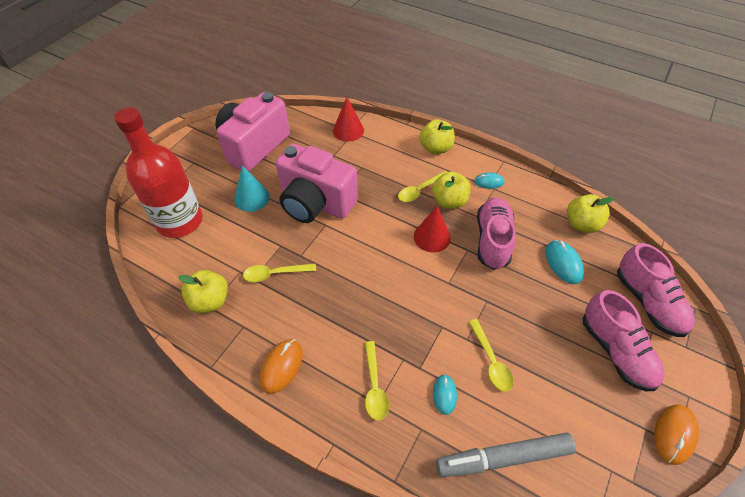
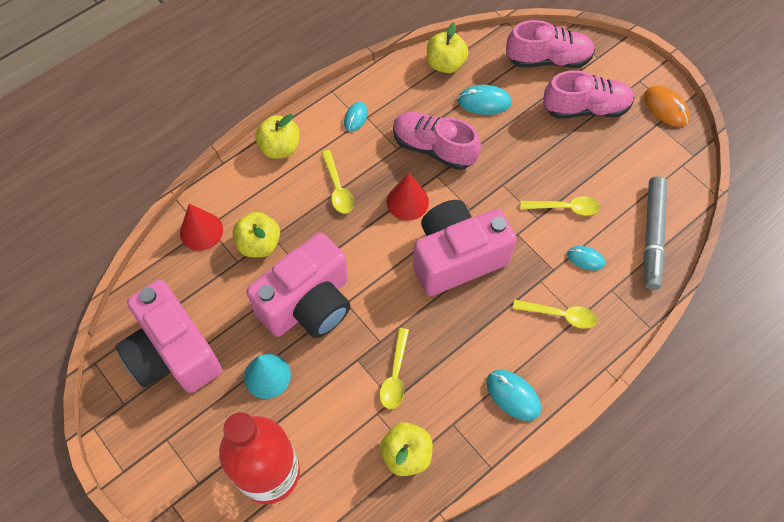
camera: 70 degrees left, 10 degrees up
(281, 366) = (513, 395): orange mouse -> turquoise mouse
(396, 286) = (456, 258): none -> pink camera
(449, 201) = (366, 166): yellow apple -> yellow apple (259, 244)

